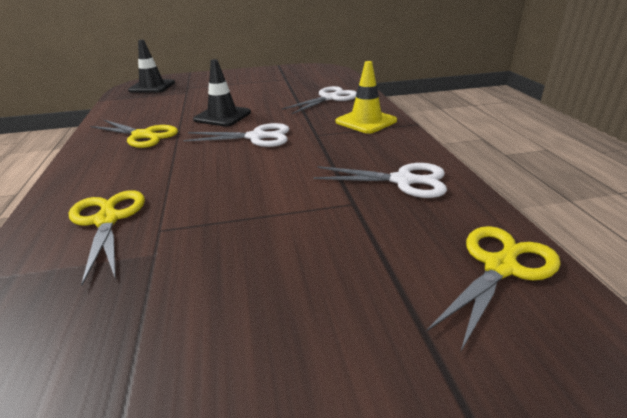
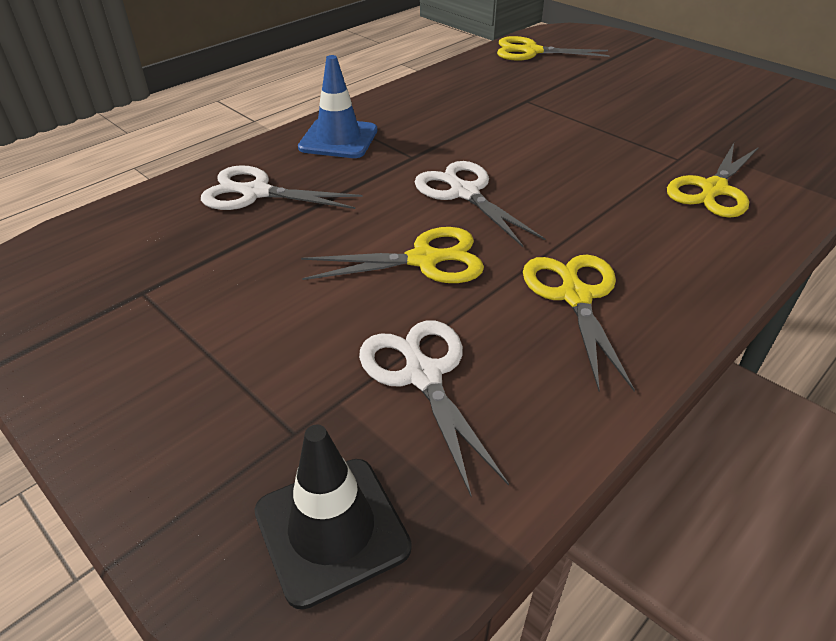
camera: 125 degrees left, 10 degrees up
(222, 116) = (425, 260): black traffic cone -> yellow scissors
(366, 121) = (338, 139): yellow traffic cone -> blue traffic cone
(403, 181) = (465, 91): white scissors -> white scissors (422, 375)

